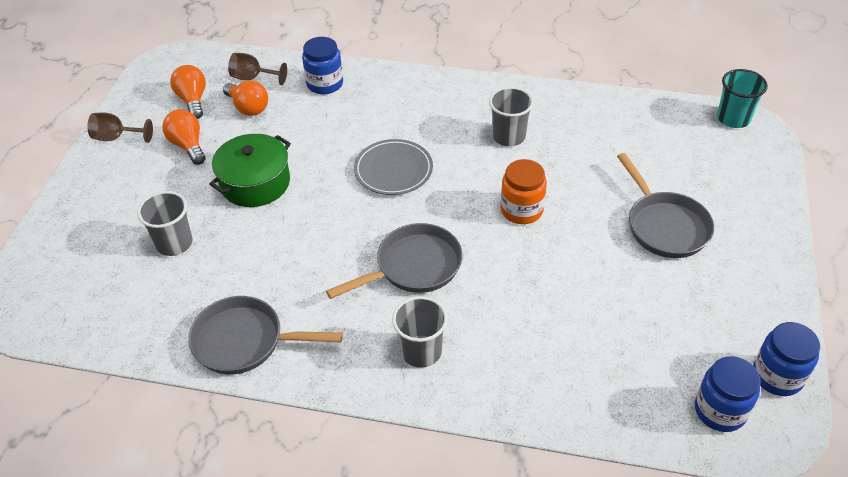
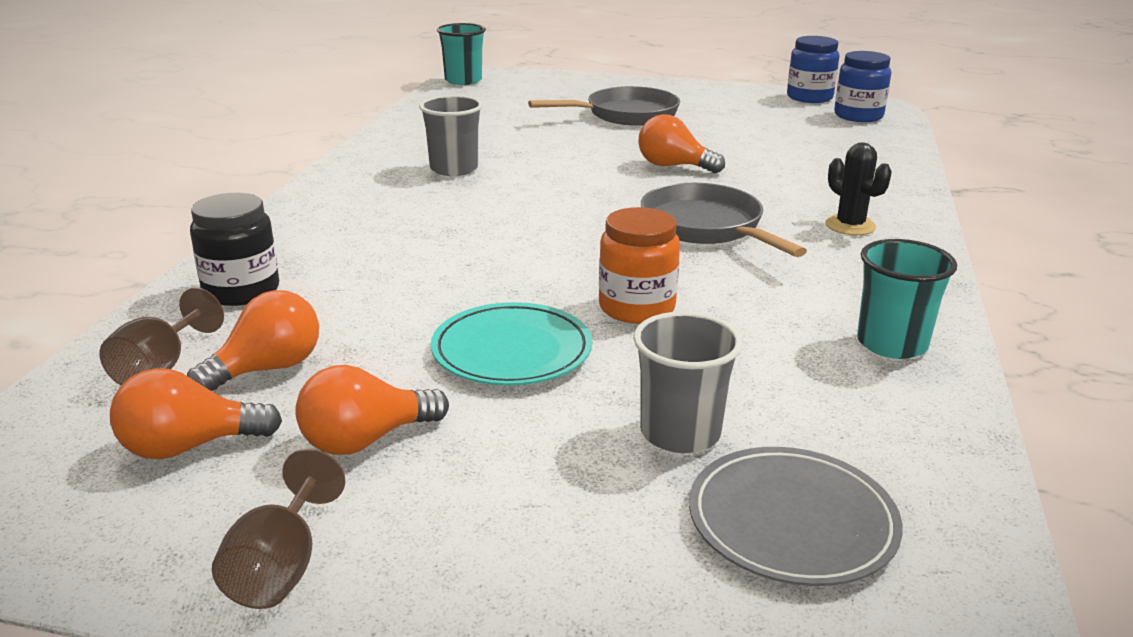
camera: 90 degrees left, 20 degrees down
(245, 341) = (891, 344): grey pan -> turquoise cup
(255, 183) = (512, 351): green pot -> turquoise plate
(325, 84) = (241, 291): blue jar -> black jar
(393, 170) = (505, 237): grey plate -> grey plate (792, 521)
(421, 351) = (850, 226): grey cup -> black cactus
(521, 210) = (598, 169): orange jar -> orange jar (636, 307)
(535, 253) = (673, 166): none -> orange light bulb

